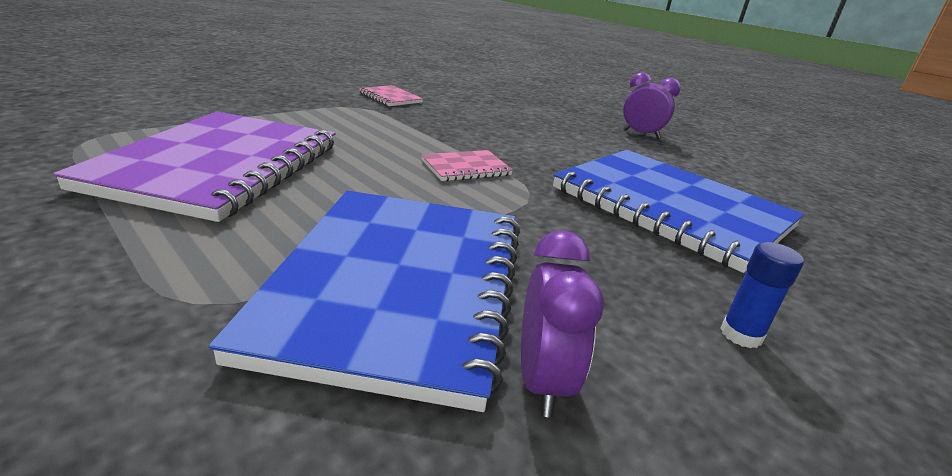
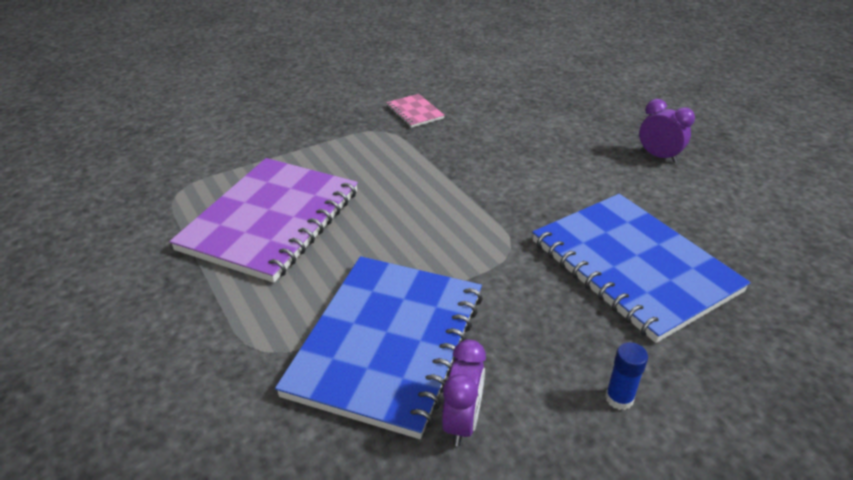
camera: 15 degrees right, 10 degrees up
(466, 168) = (463, 216): pink notebook -> none

